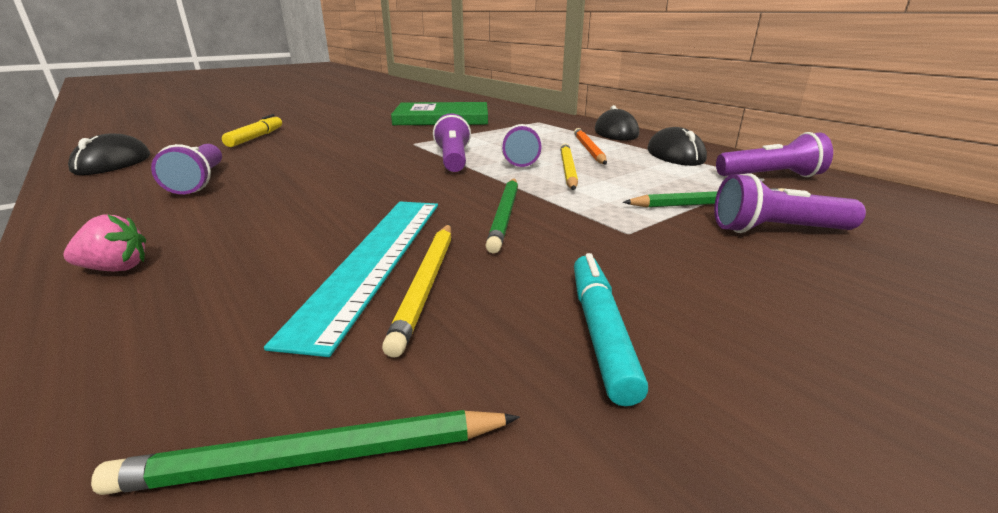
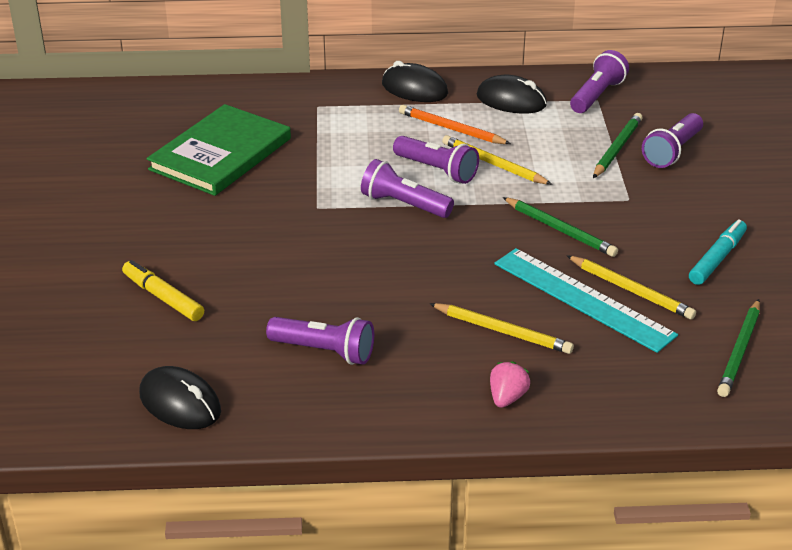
camera: 55 degrees left, 10 degrees up
(269, 235) = (503, 331): none -> yellow pencil
(600, 331) = (717, 259): turquoise marker -> turquoise marker turned 90 degrees clockwise

